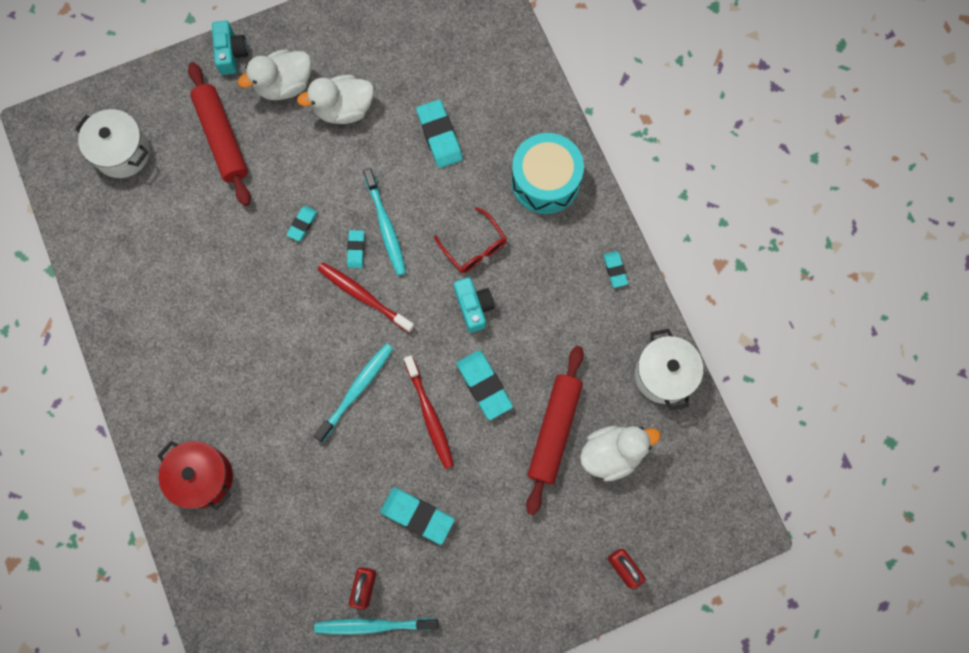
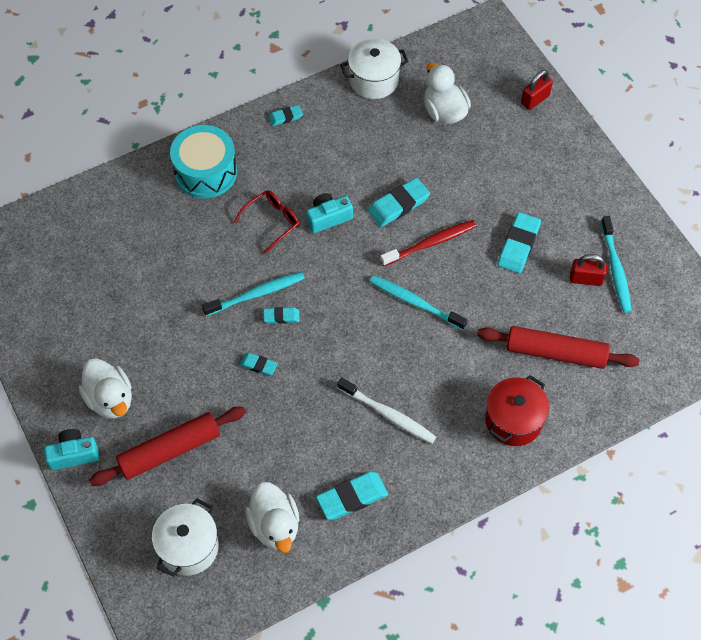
camera: 95 degrees left, 15 degrees down
(229, 348) = (388, 414): none -> white toothbrush
(344, 109) = (136, 342): white duck -> white duck (275, 525)
(364, 297) = (326, 305): red toothbrush -> none
(439, 136) = (163, 258): turquoise eraser -> turquoise eraser (352, 497)
(554, 430) = (430, 152): red rolling pin -> red rolling pin (555, 353)

